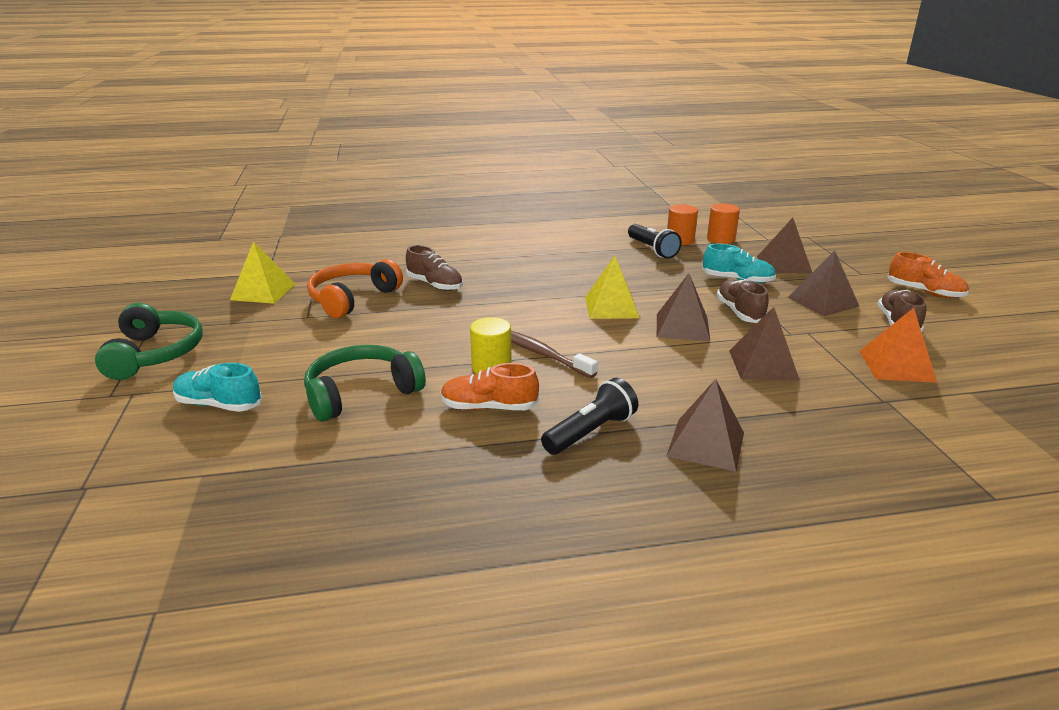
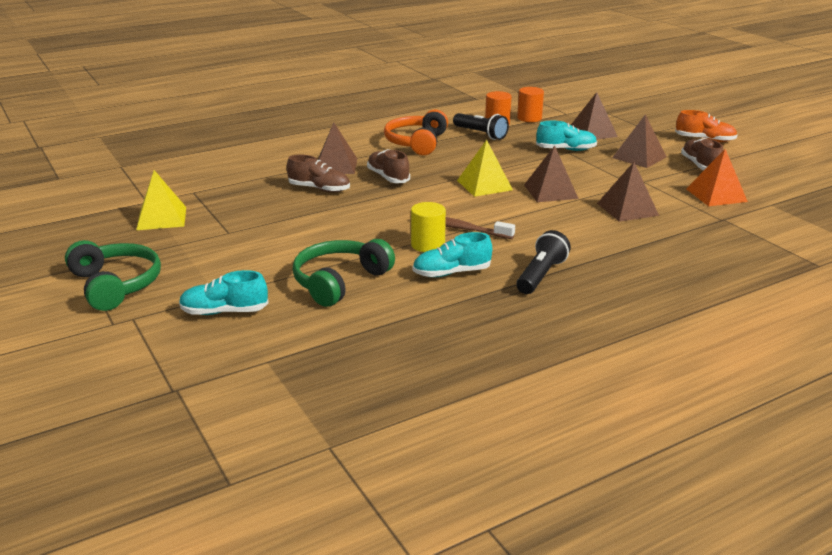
camera: 20 degrees left, 0 degrees up
(352, 298) = (254, 211): orange headphones -> orange headphones (416, 143)
(489, 407) = (451, 273): orange shoe -> turquoise shoe
(706, 444) = (625, 268): brown pyramid -> brown pyramid (336, 166)
(739, 312) = (585, 174): brown shoe -> brown shoe (388, 177)

